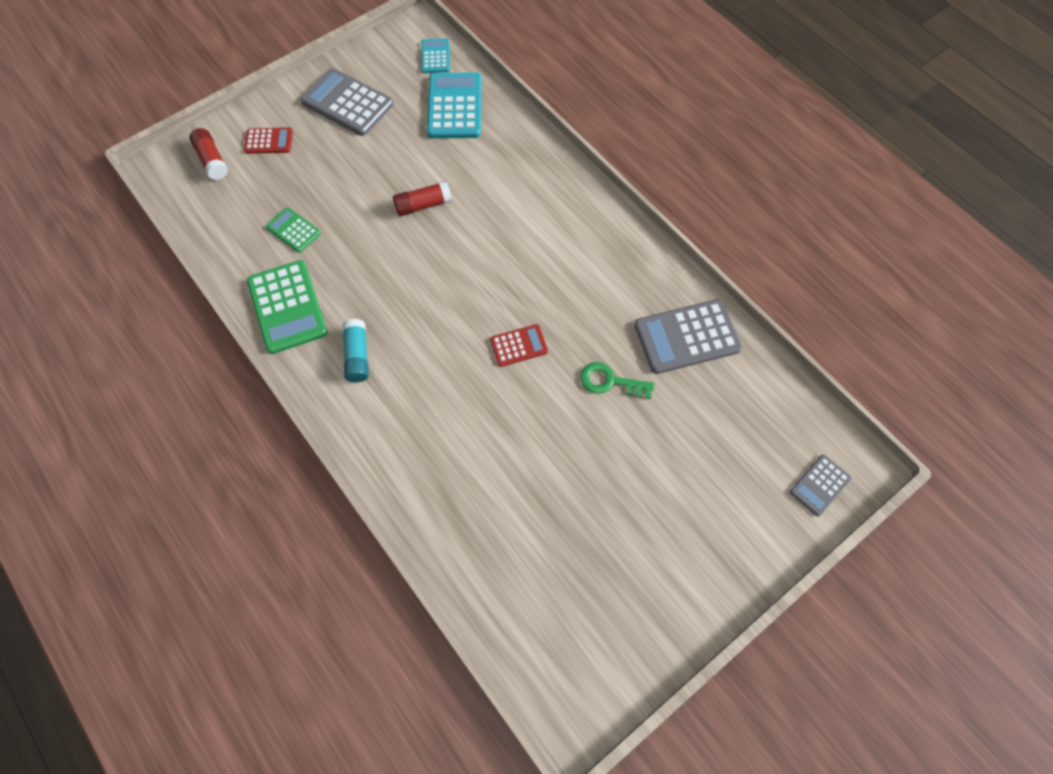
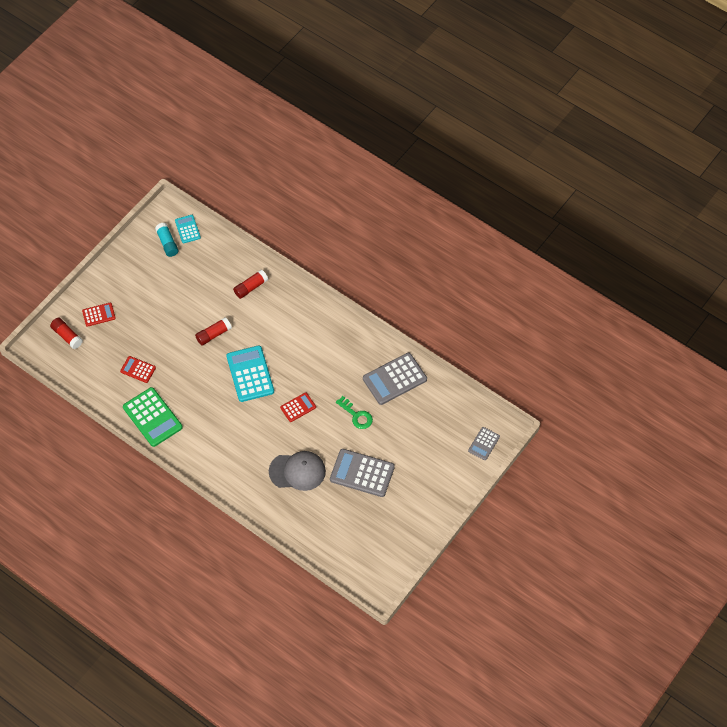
camera: 15 degrees left, 5 degrees down
(293, 230) = (138, 369): green calculator -> red calculator
(347, 103) = (140, 276): grey calculator -> grey calculator (362, 473)
(357, 356) = (205, 435): turquoise glue stick -> turquoise glue stick (167, 243)
(455, 106) = (212, 263): turquoise calculator -> turquoise calculator (250, 374)
(487, 454) = (297, 471): none -> grey cap
(499, 151) = (250, 287): none -> red glue stick
(610, 381) = (356, 415): green key -> green key turned 135 degrees counterclockwise

